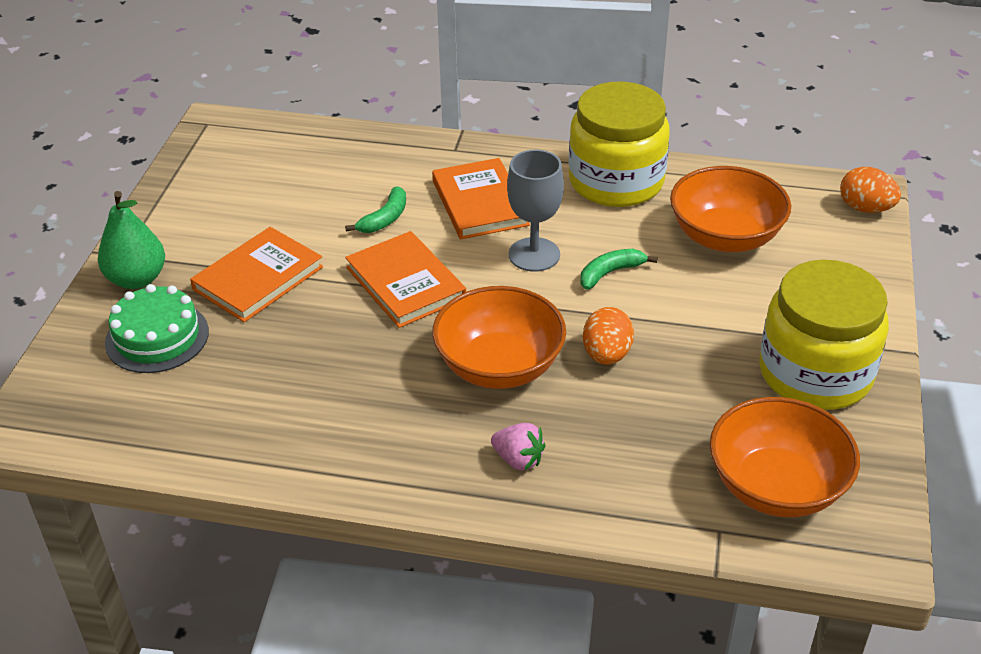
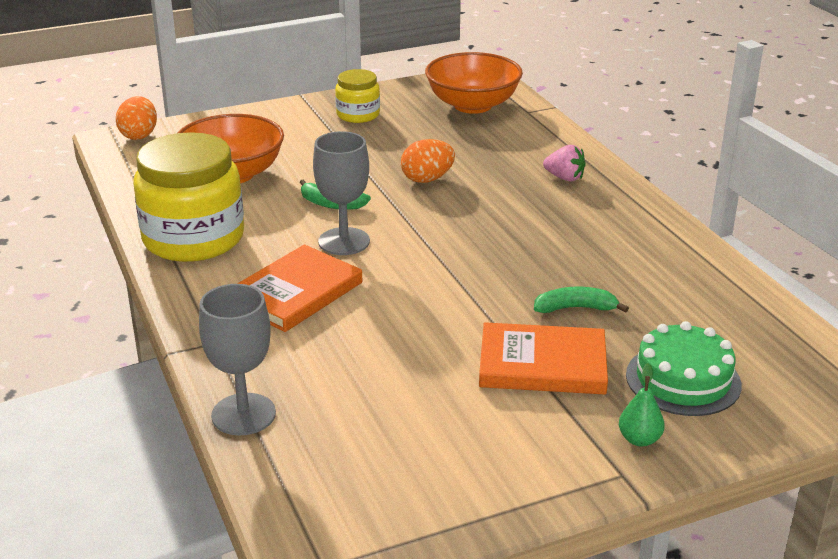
camera: 125 degrees left, 10 degrees down
(137, 279) = (639, 439): green pear -> green pear, size x0.56
(362, 137) = (243, 414): none -> grey goblet
(385, 219) = (375, 334): green banana -> green banana (575, 308)
(405, 283) = (452, 285): orange book -> none
(499, 366) = (492, 212): orange bowl -> none
(518, 459) = (564, 178): pink strawberry -> pink strawberry turned 120 degrees clockwise
(815, 373) = (358, 115): yellow jar -> yellow jar, size x0.52

